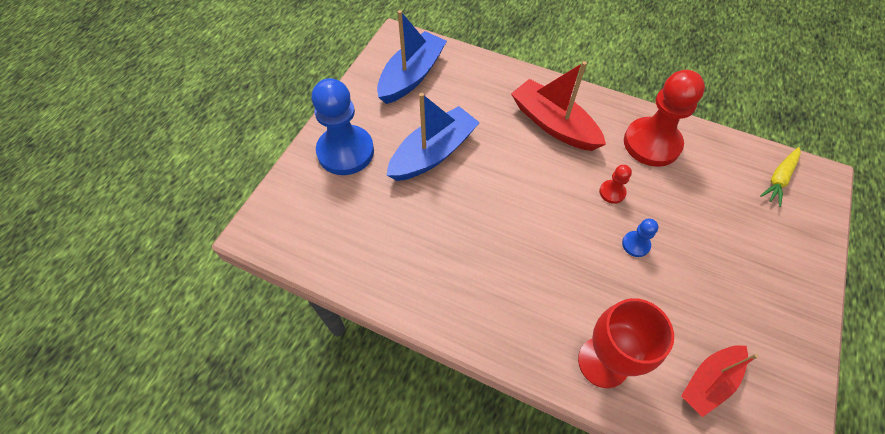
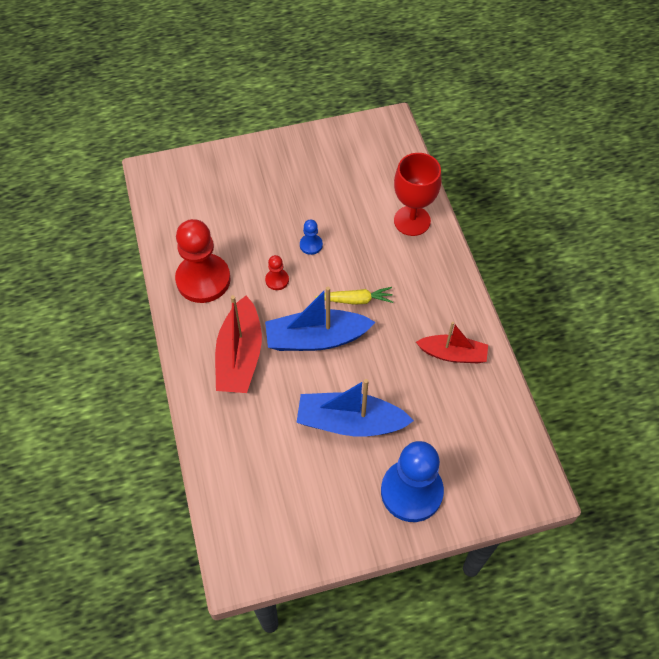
camera: 130 degrees left, 0 degrees up
(411, 76) = (279, 511): blue boat -> blue boat (316, 338)
(709, 381) = (373, 170): red boat -> red boat (452, 354)
(779, 179) = (174, 192): yellow carrot -> yellow carrot (356, 300)

